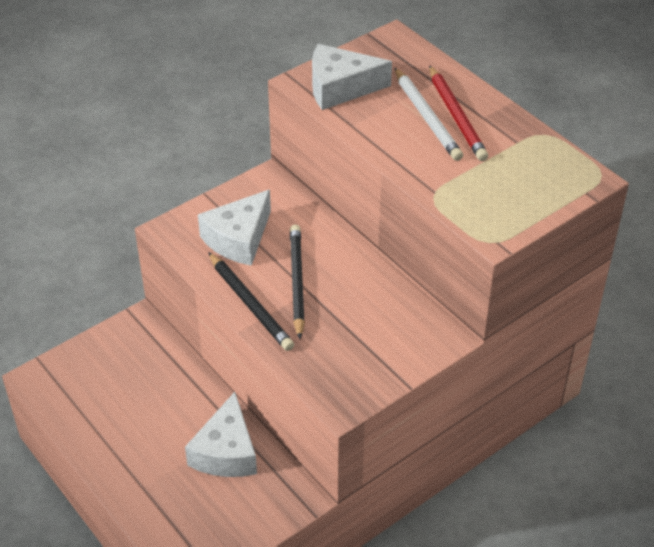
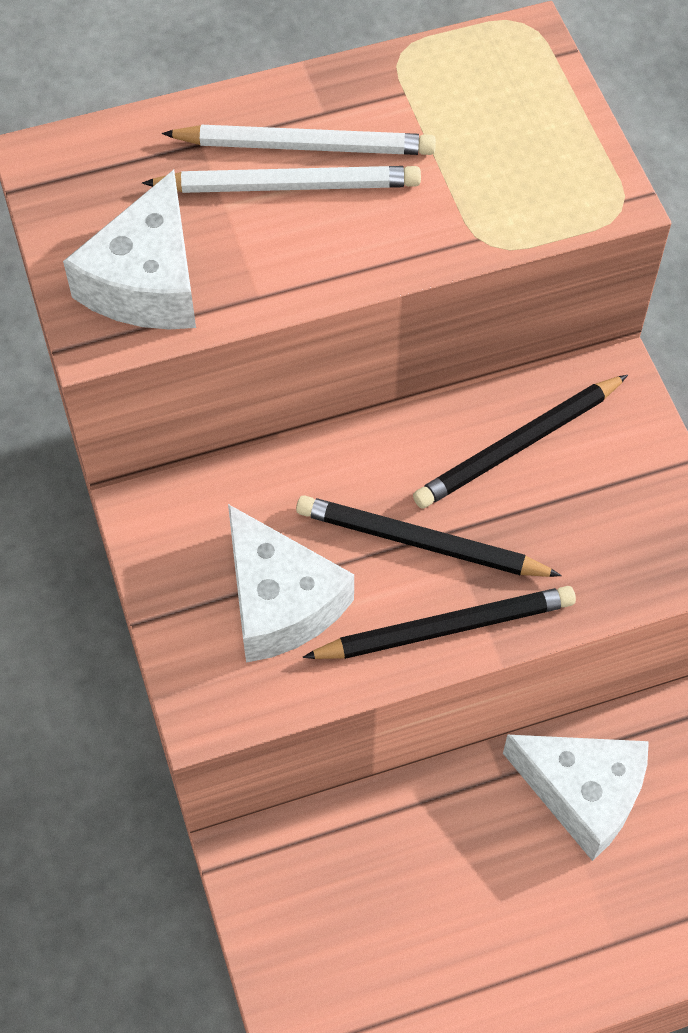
camera: 70 degrees left, 15 degrees up
(377, 306) = (518, 445): none -> black pencil
(456, 116) = (305, 146): red pencil -> white pencil

